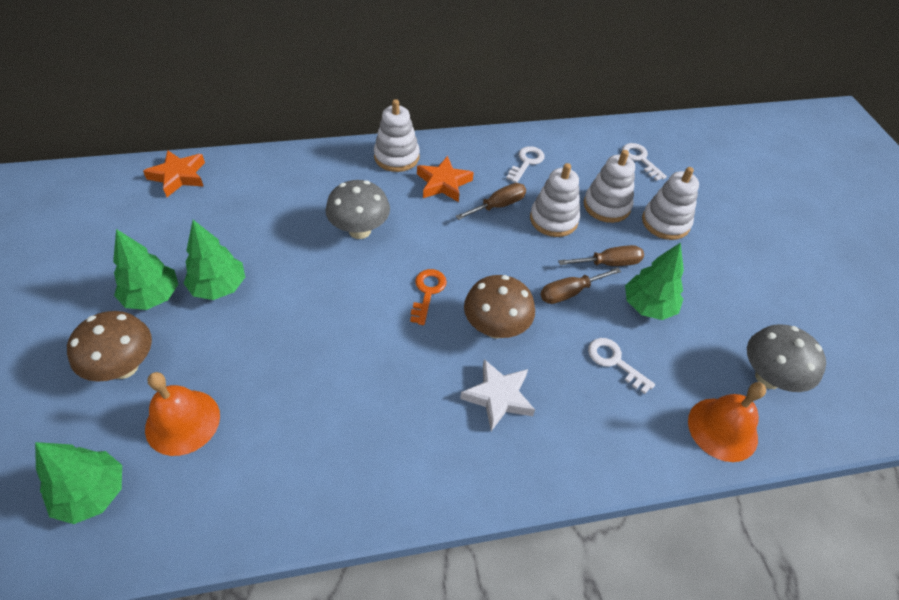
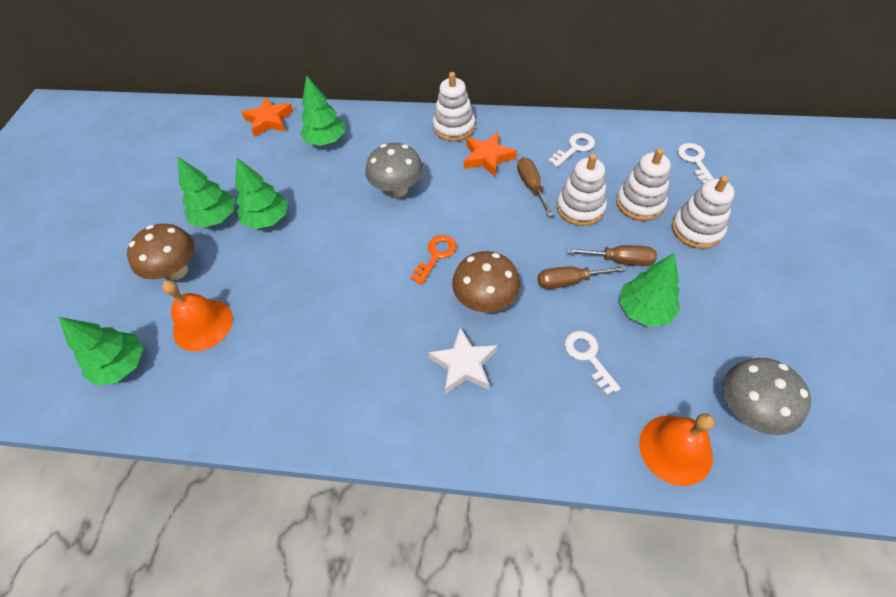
camera: 25 degrees right, 5 degrees up
(257, 189) = (326, 140): none -> green tree
(498, 205) = (531, 186): brown screwdriver -> brown screwdriver turned 90 degrees counterclockwise

